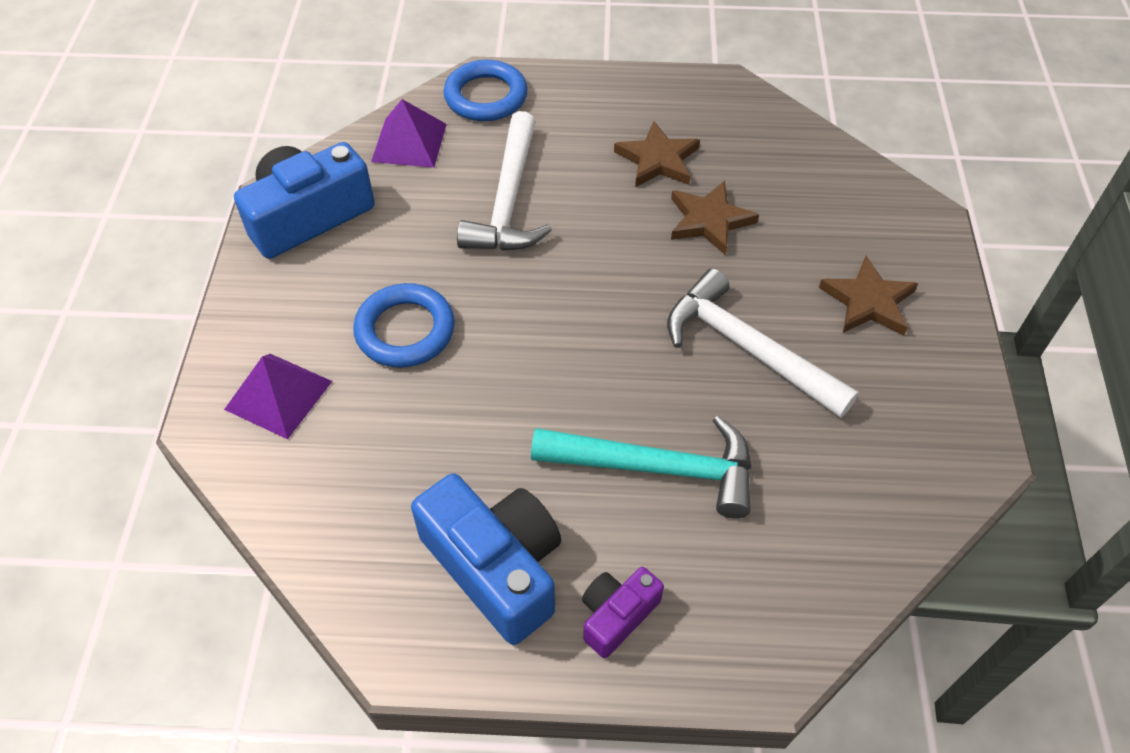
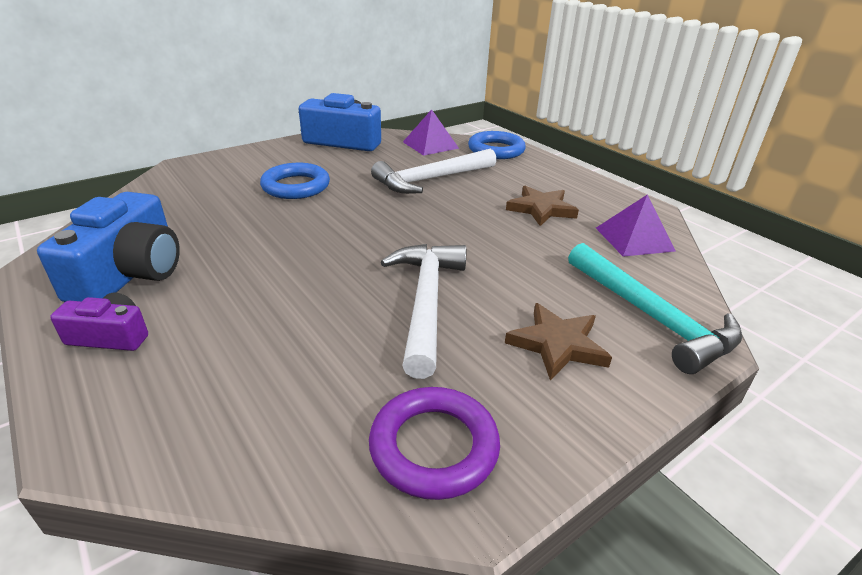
camera: 50 degrees right, 20 degrees down
(278, 395) = (215, 173): purple pyramid -> purple pyramid (634, 239)
(657, 468) = (268, 304): turquoise hammer -> turquoise hammer (651, 317)
(709, 220) = (521, 244): brown star -> none
(922, 445) = (434, 446): none -> purple ring

